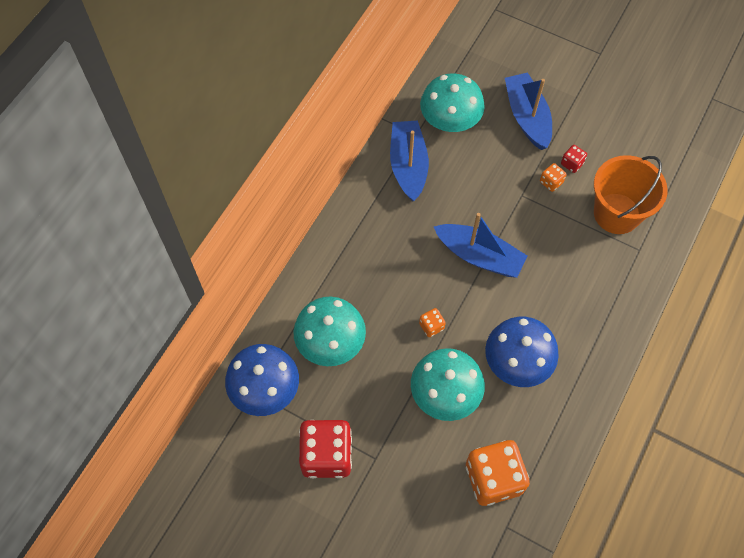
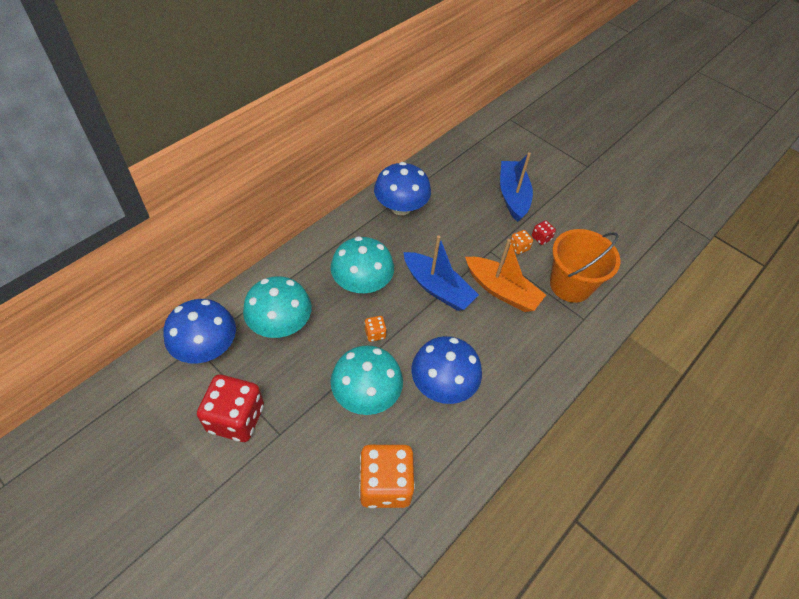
camera: 10 degrees right, 10 degrees down
(408, 166) = (401, 207): blue boat -> blue mushroom
(450, 120) = (447, 183): turquoise mushroom -> turquoise mushroom (362, 283)
(546, 240) = (501, 290): none -> orange boat

